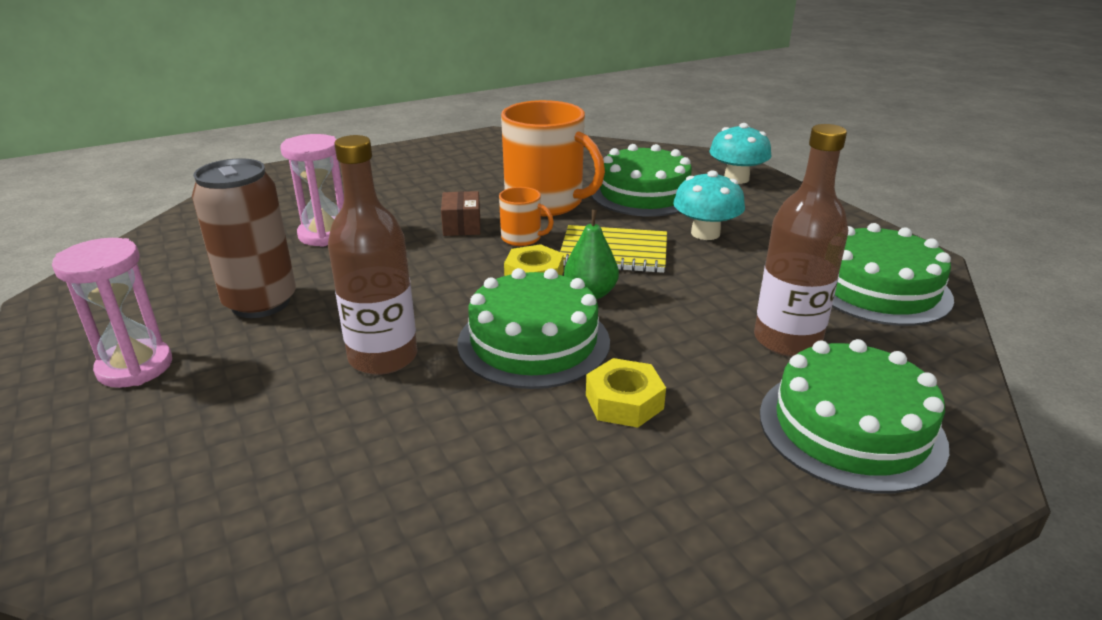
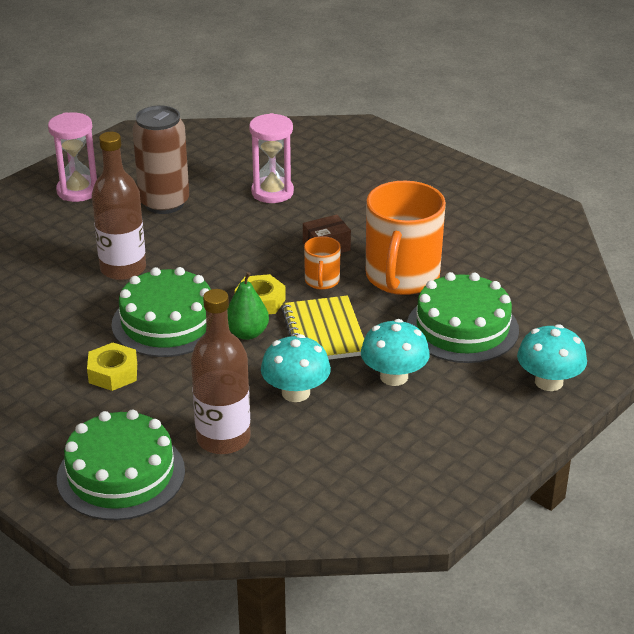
camera: 70 degrees right, 5 degrees up
(713, 284) = (296, 392): none -> turquoise mushroom
(878, 288) = (339, 488): green cake -> none

